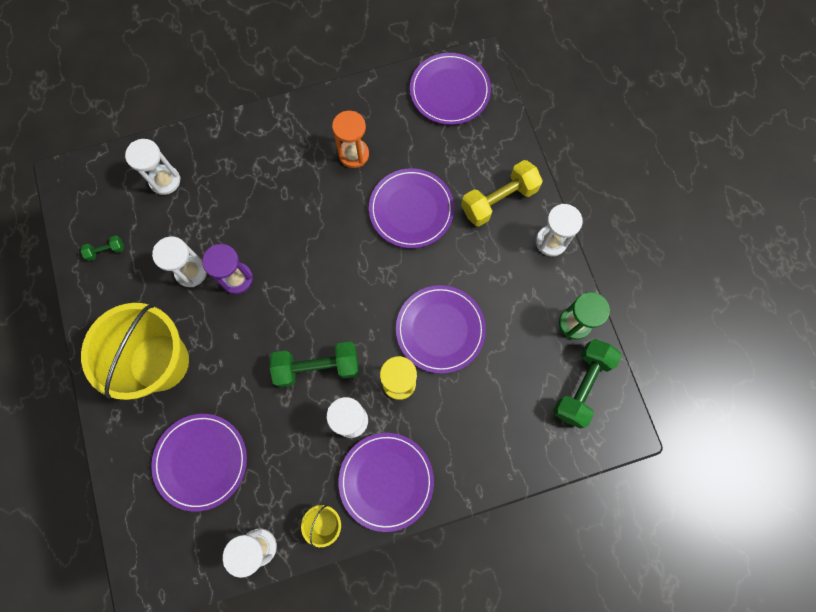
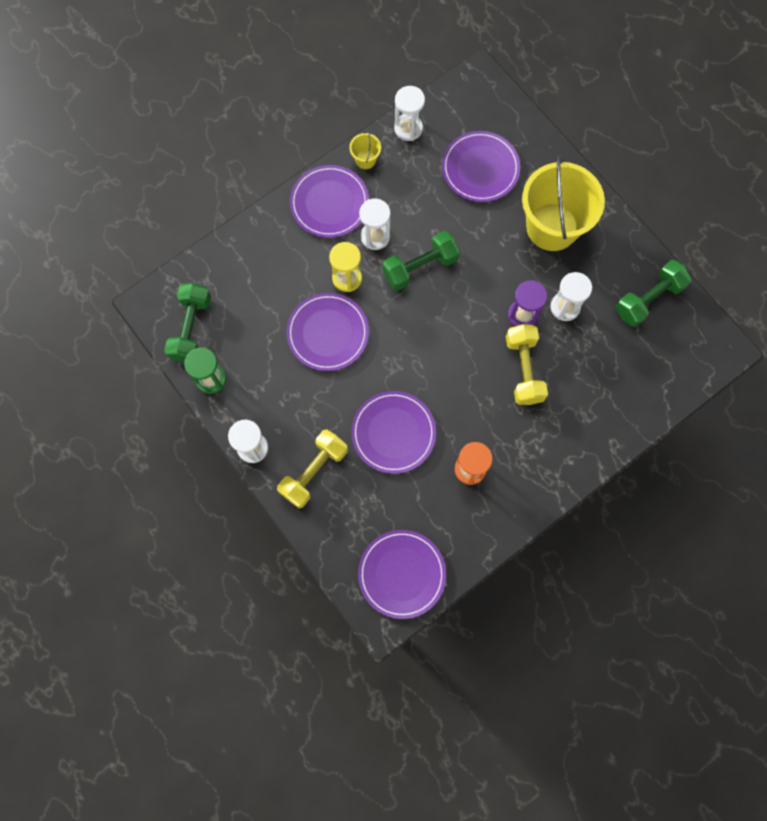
camera: 160 degrees right, 0 degrees up
(106, 251) = (648, 299): green dumbbell -> green dumbbell, size x2.13
(165, 181) = (633, 380): white hourglass -> none
(262, 225) = (523, 369): none -> yellow dumbbell

